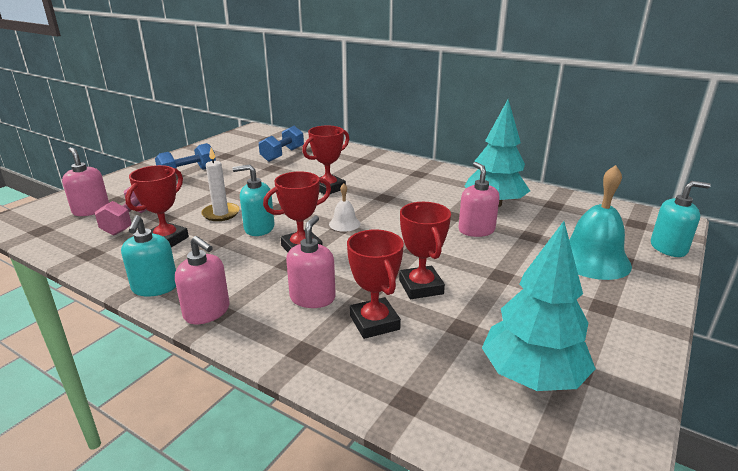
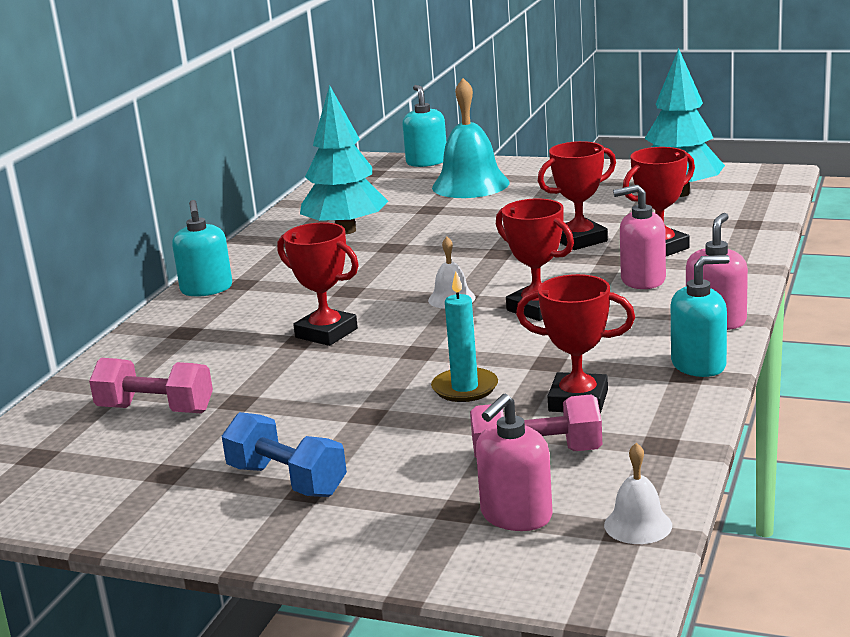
camera: 100 degrees left, 5 degrees down
(38, 234) = (638, 525): none -> white bell
(221, 214) = (465, 388): white candle -> turquoise candle
(259, 228) = (498, 347): turquoise soap dispenser -> turquoise soap dispenser (206, 289)
(282, 154) = (155, 410): blue dumbbell -> pink dumbbell
(476, 230) = (430, 232): pink soap dispenser -> none

